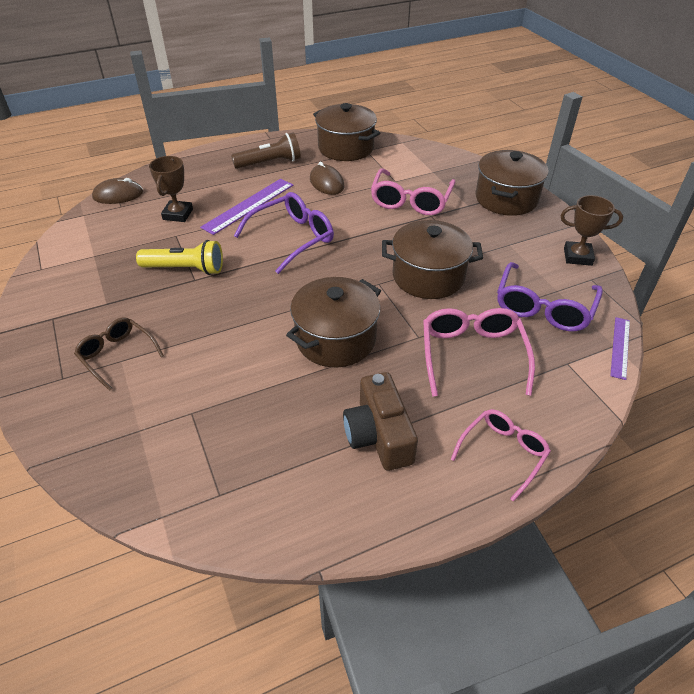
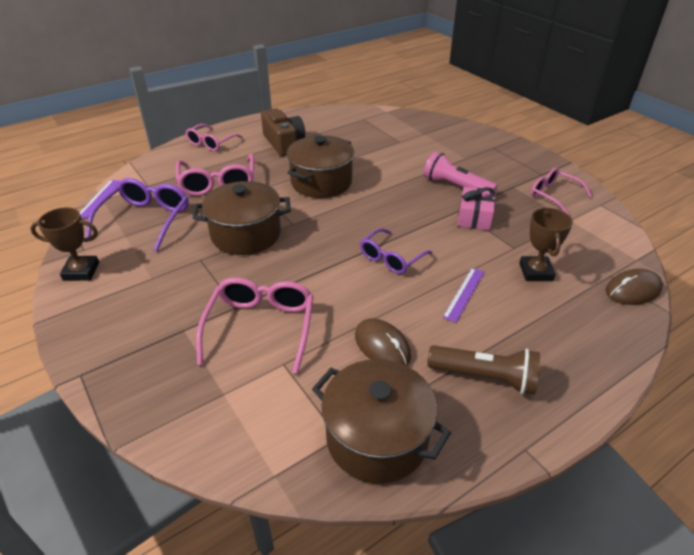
camera: 170 degrees right, 5 degrees down
(75, 285) = (554, 195): none -> pink glasses
(117, 355) = (470, 160): brown glasses -> none
(173, 311) = (456, 186): none -> pink flashlight
(185, 269) = (474, 217): yellow flashlight -> pink gift
(249, 205) = (464, 294): purple ruler -> purple ruler, size x0.60
(270, 163) = (485, 377): brown flashlight -> brown flashlight turned 135 degrees counterclockwise
(292, 238) = (391, 258): purple glasses -> purple glasses, size x0.66
(506, 199) = (126, 348): brown pot -> none

